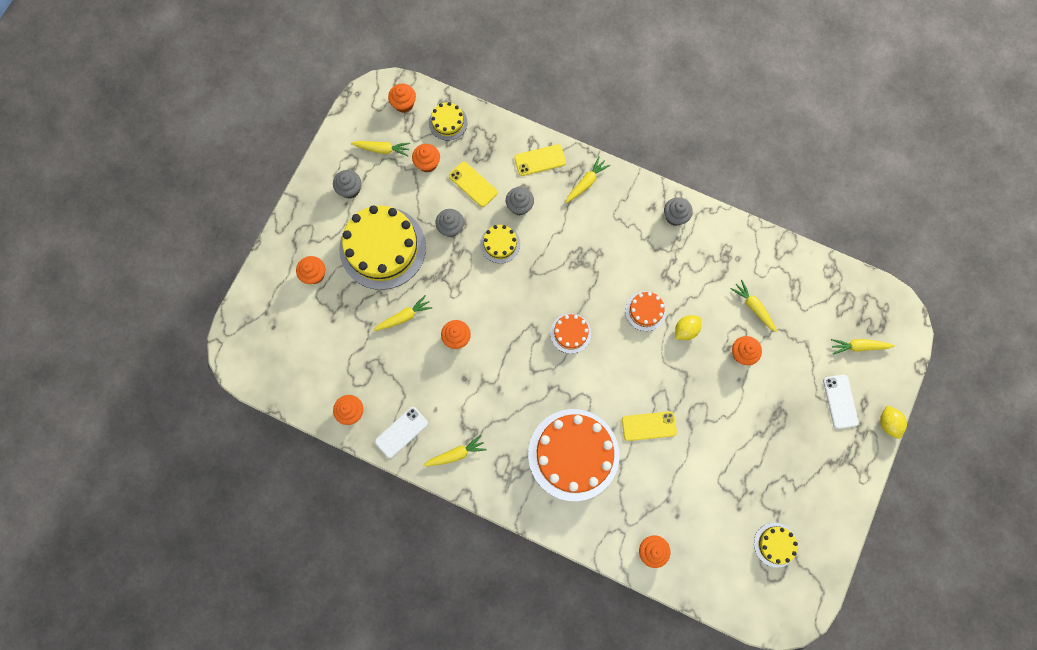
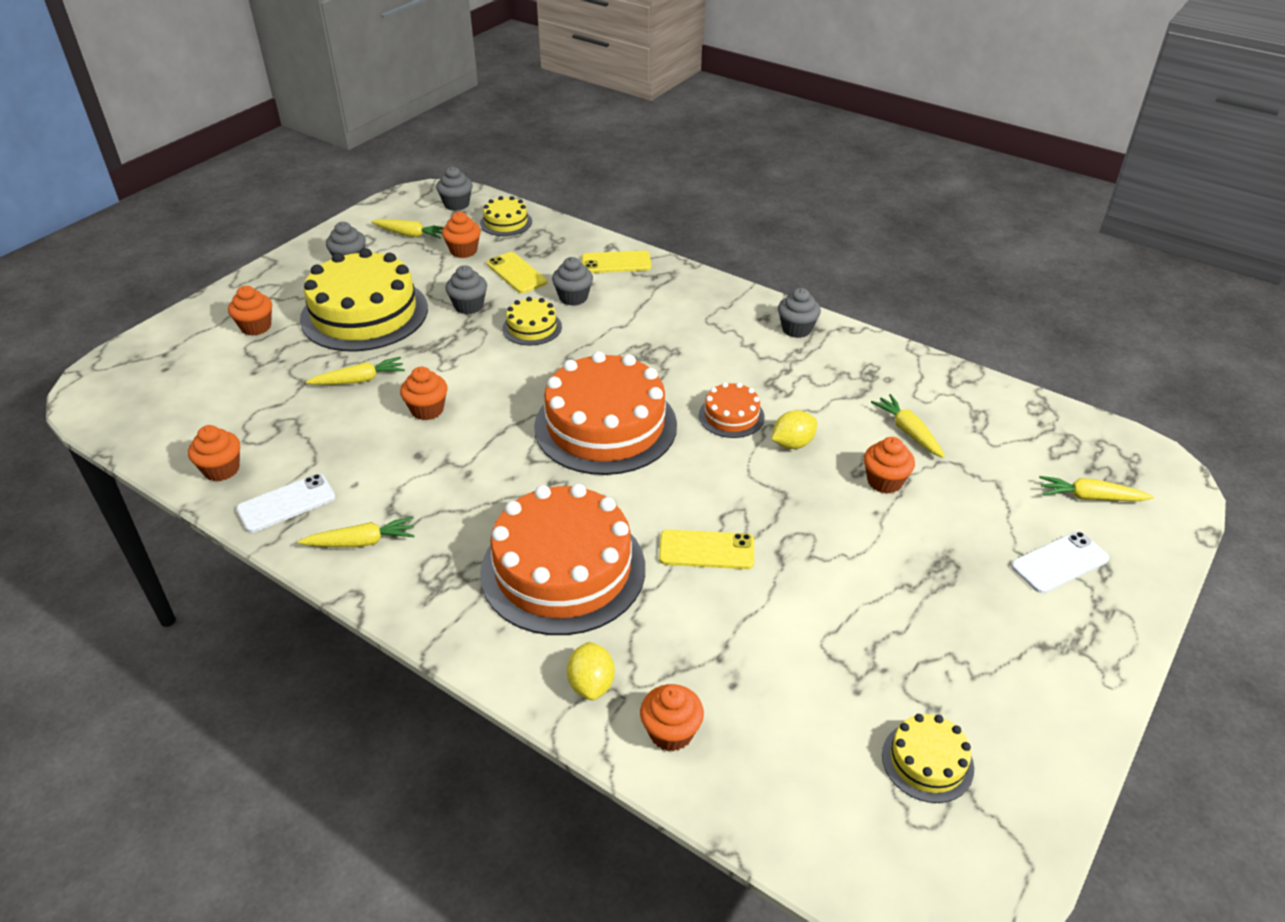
camera: 10 degrees right, 35 degrees down
(404, 104) = (456, 204): orange cupcake -> grey cupcake
(570, 333) = (605, 426): orange cake -> orange cake, size x2.15
(586, 183) = (674, 287): yellow carrot -> none
(840, 401) = (1059, 562): white phone -> white phone turned 60 degrees clockwise
(888, 423) = (1153, 604): yellow lemon -> yellow lemon (591, 684)

